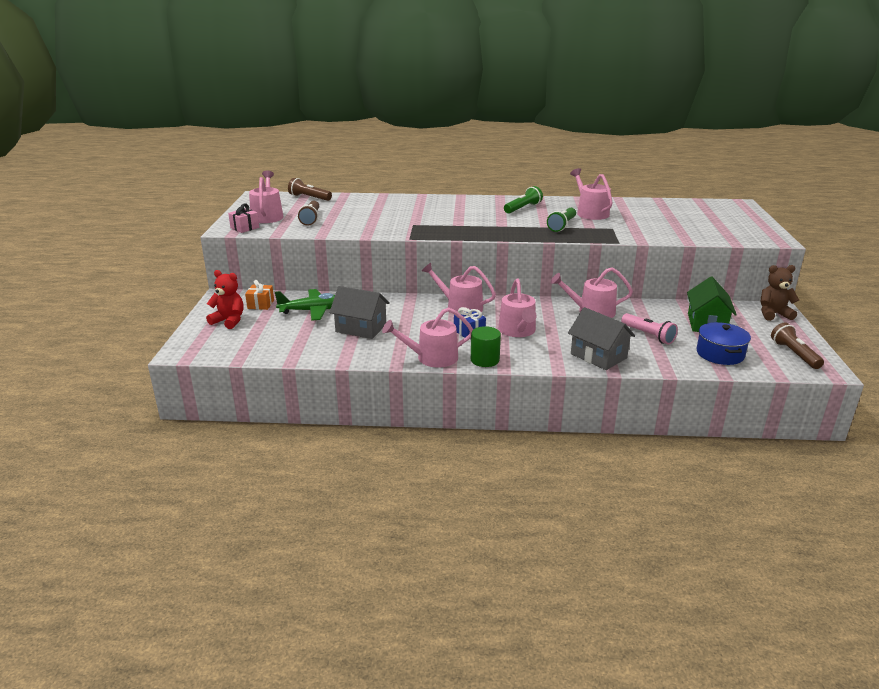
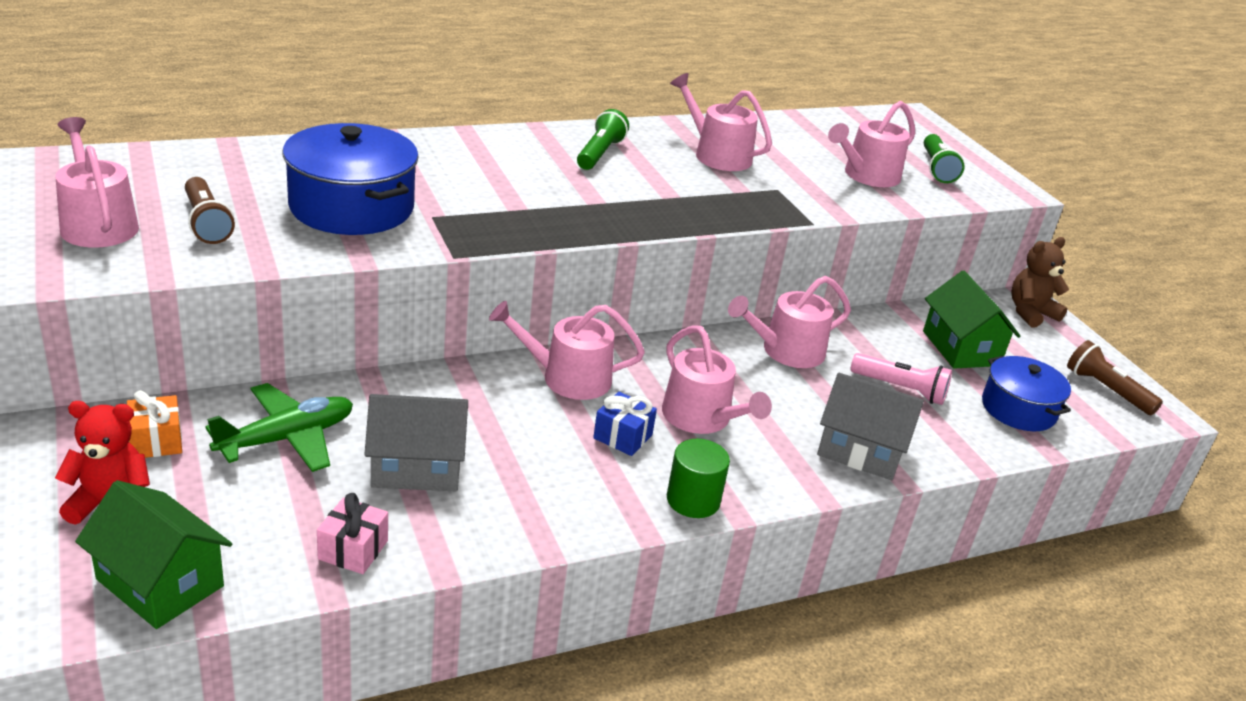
camera: 30 degrees left, 5 degrees up
(228, 347) = (160, 583): none -> green house
(245, 228) = (68, 267): pink gift -> pink gift (353, 550)
(309, 198) = (156, 160): brown flashlight -> none
(378, 218) = (351, 207): none -> blue pot
(432, 358) = (600, 515): pink watering can -> pink watering can (867, 176)
(562, 226) = (696, 192): green flashlight -> green flashlight (936, 169)

